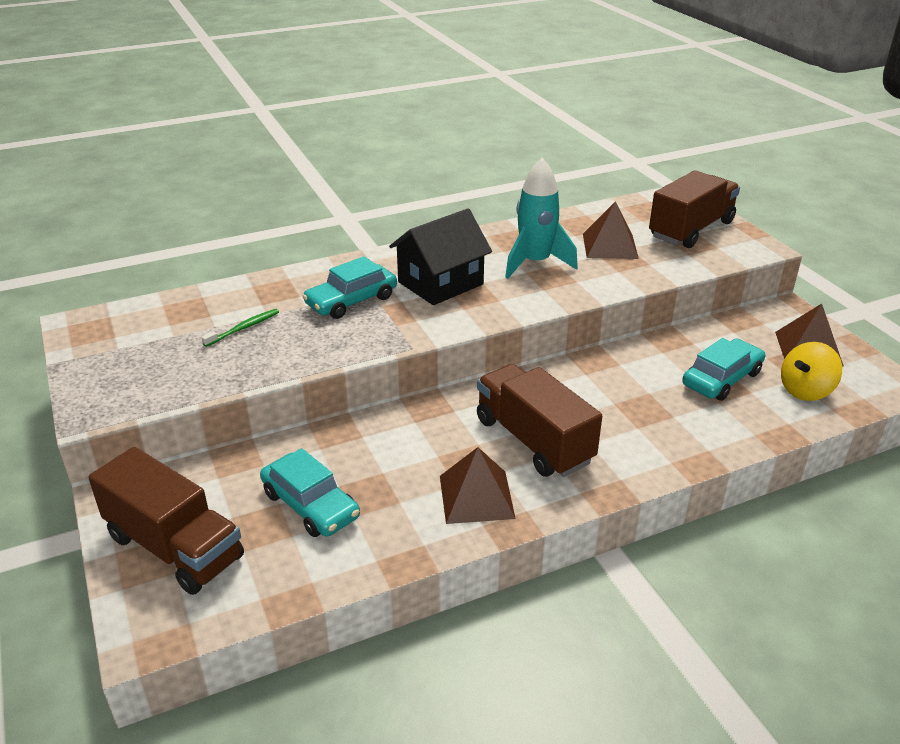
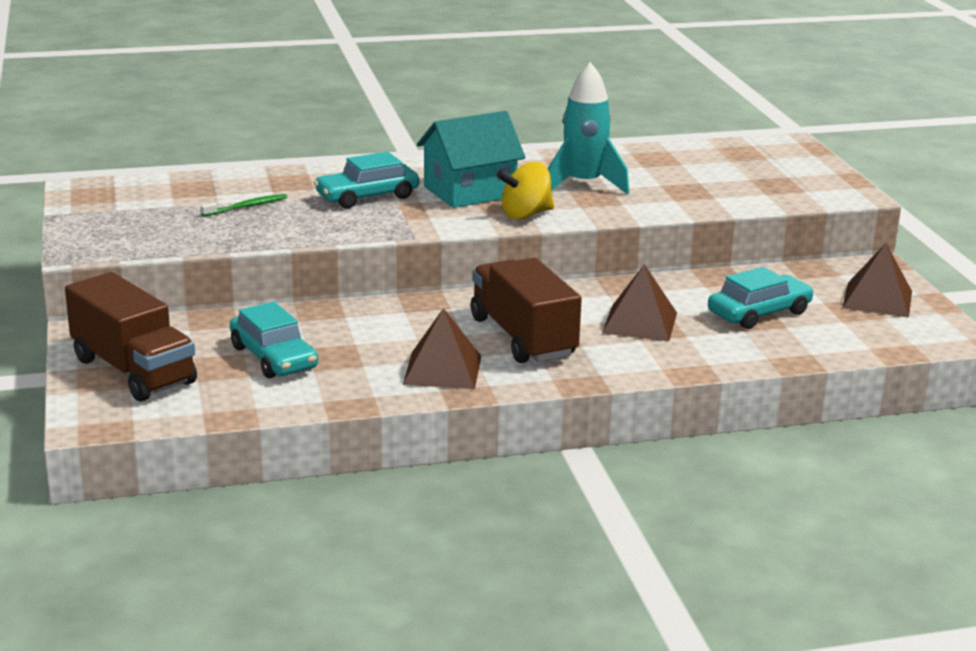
camera: 10 degrees right, 10 degrees down
(440, 283) = (470, 192): black house -> turquoise house
(610, 246) = (678, 178): brown pyramid -> brown pyramid (640, 322)
(691, 229) = (783, 173): brown truck -> none
(805, 391) = (849, 331): yellow spinning top -> yellow spinning top (525, 215)

